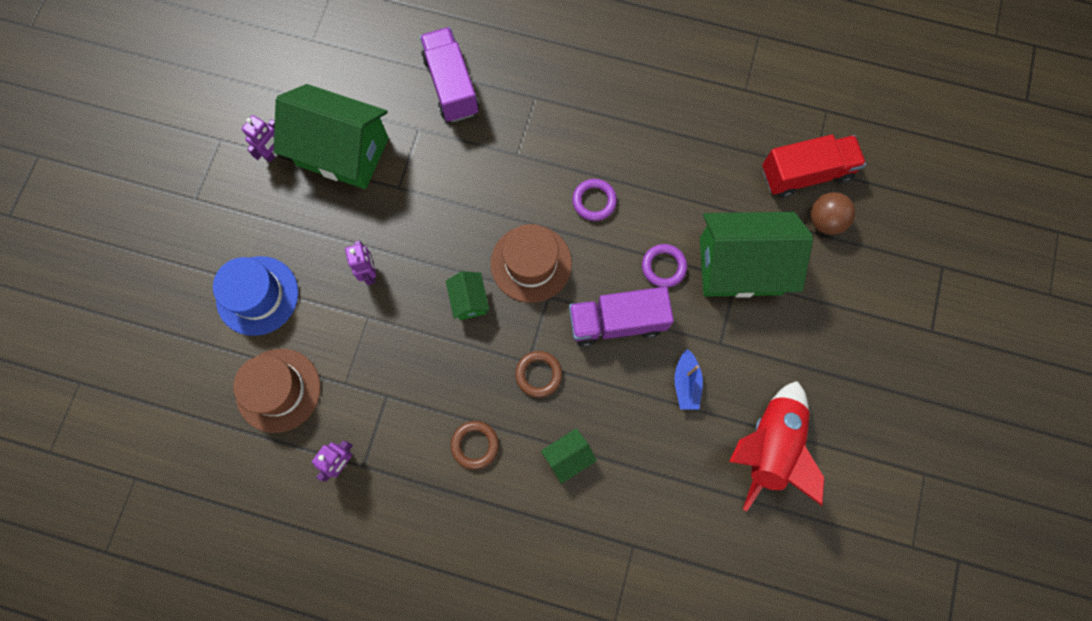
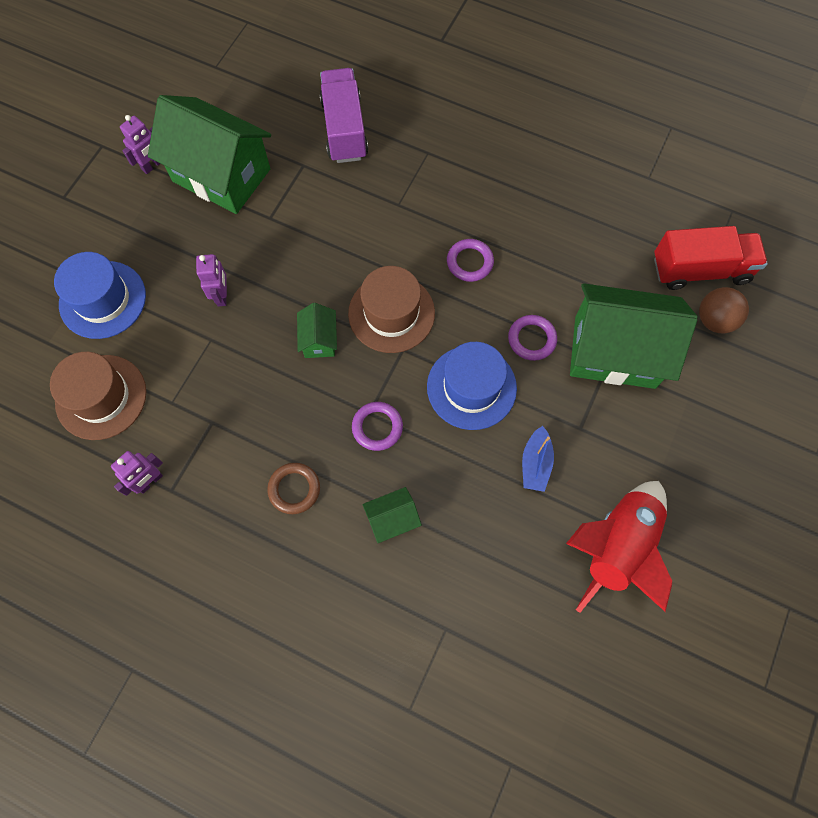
camera: 10 degrees right, 5 degrees down
(538, 374) = (377, 427): brown ring -> purple ring
(617, 322) = (471, 387): purple truck -> blue hat

